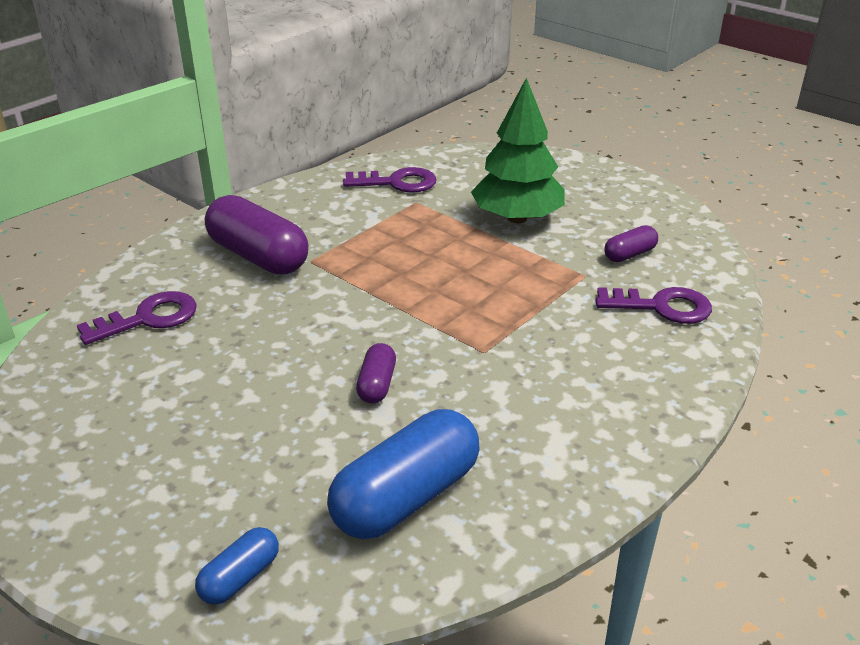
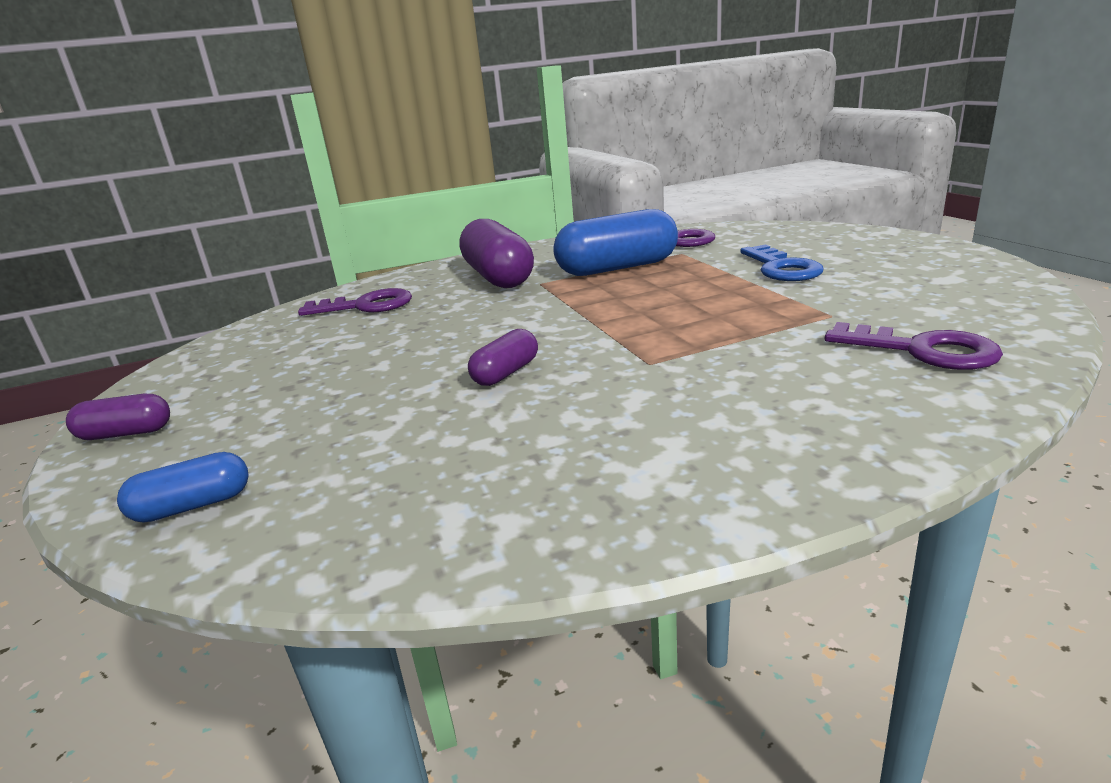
camera: 30 degrees right, 10 degrees down
(406, 497) = (431, 474): blue capsule -> blue capsule (617, 268)
(517, 218) = (782, 268): green tree -> blue key
(629, 254) = (906, 303): purple capsule -> purple capsule (126, 433)

